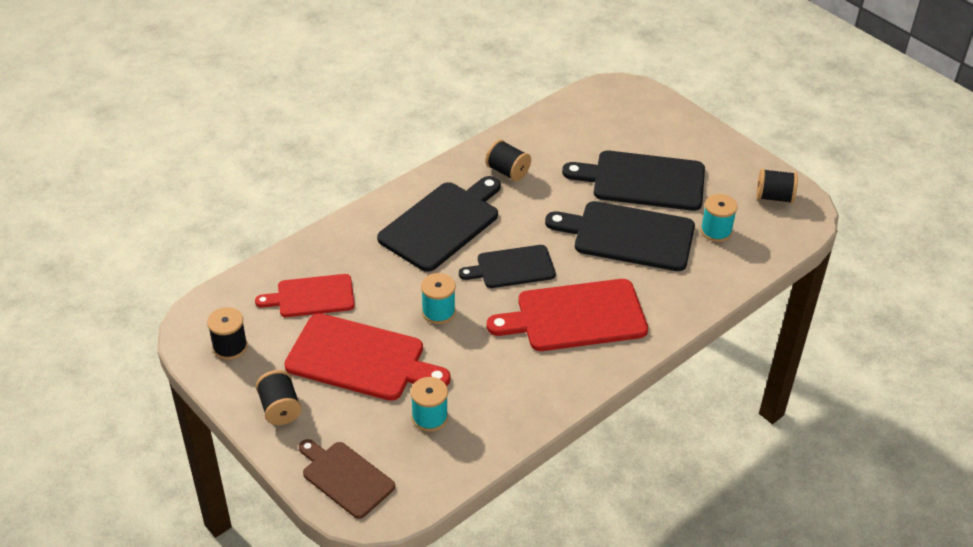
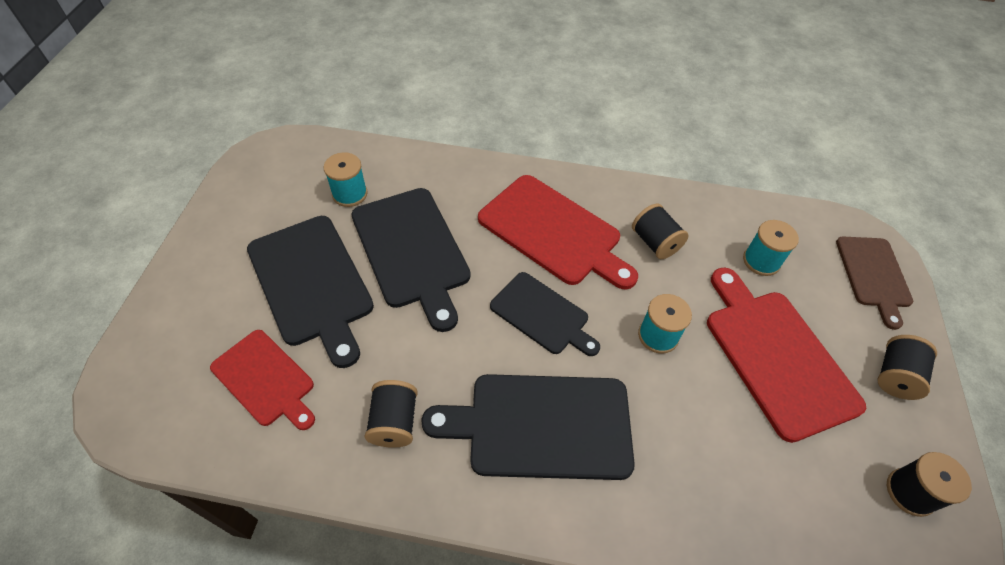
camera: 130 degrees left, 10 degrees up
(311, 296) = (769, 471): red cutting board -> red cutting board (265, 380)
(774, 197) = (264, 176): black spool -> black spool (655, 243)

